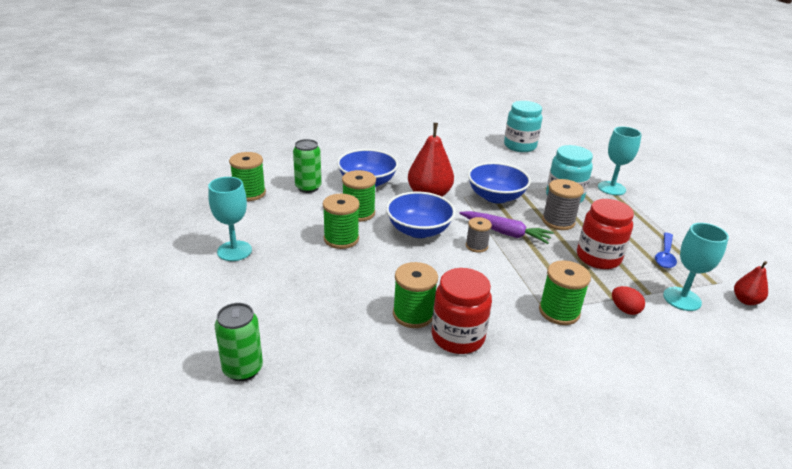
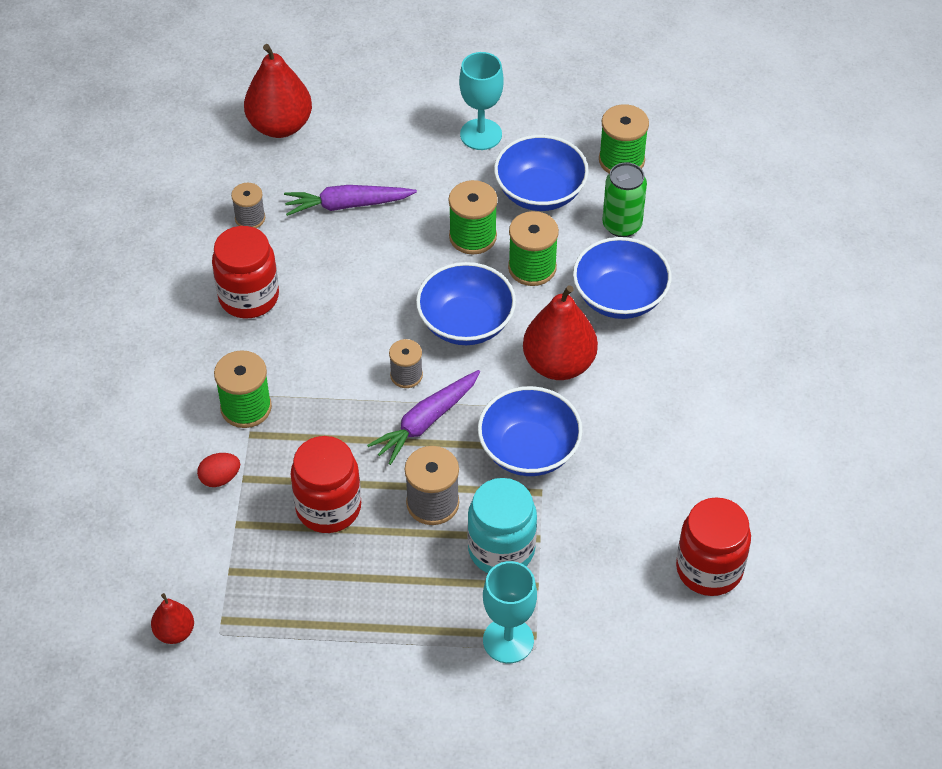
camera: 110 degrees right, 20 degrees up
(243, 369) = (280, 126): green can -> red pear
(289, 218) = (540, 192): none -> blue bowl
(332, 303) = (347, 205): none -> purple carrot
(370, 359) = (250, 218): none -> grey spool
(413, 314) = (300, 269): green spool -> none
(520, 146) = (709, 569): turquoise jar -> red jar
(665, 255) = (301, 598): blue spoon -> none
(682, 299) = (210, 556): turquoise goblet -> none

